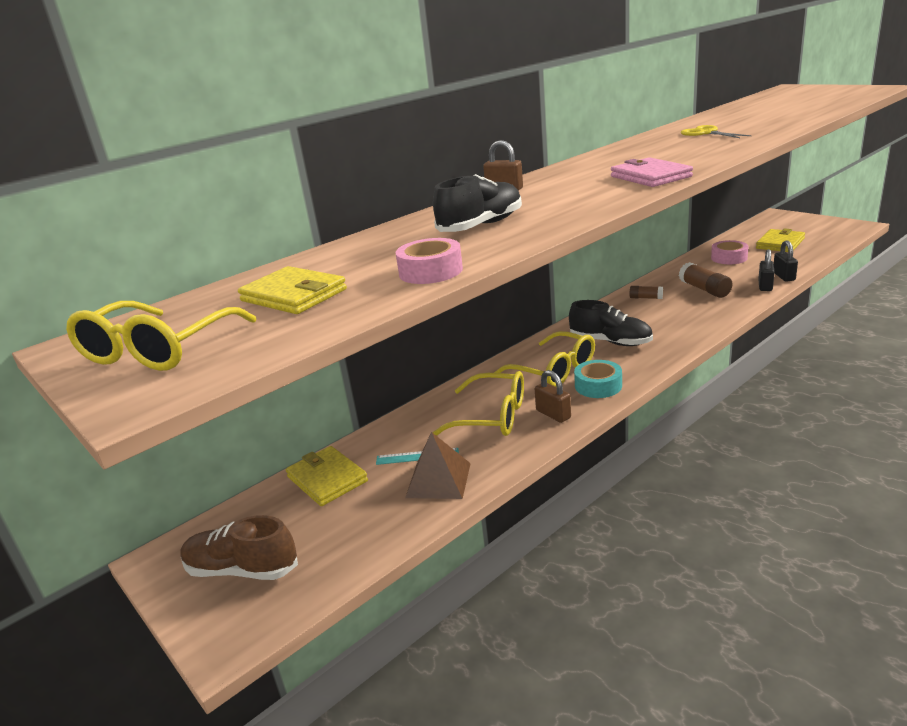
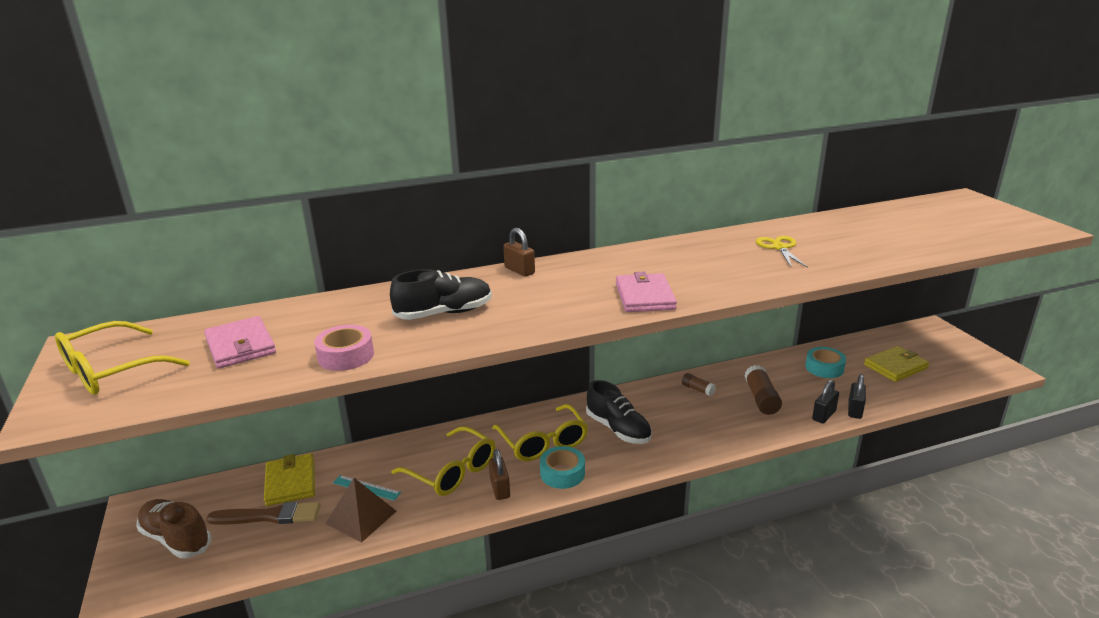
camera: 20 degrees right, 0 degrees up
(294, 295) = (241, 346): yellow wallet -> pink wallet
(334, 513) = (268, 516): none -> brown brush
(729, 258) = (824, 368): pink tape -> turquoise tape

